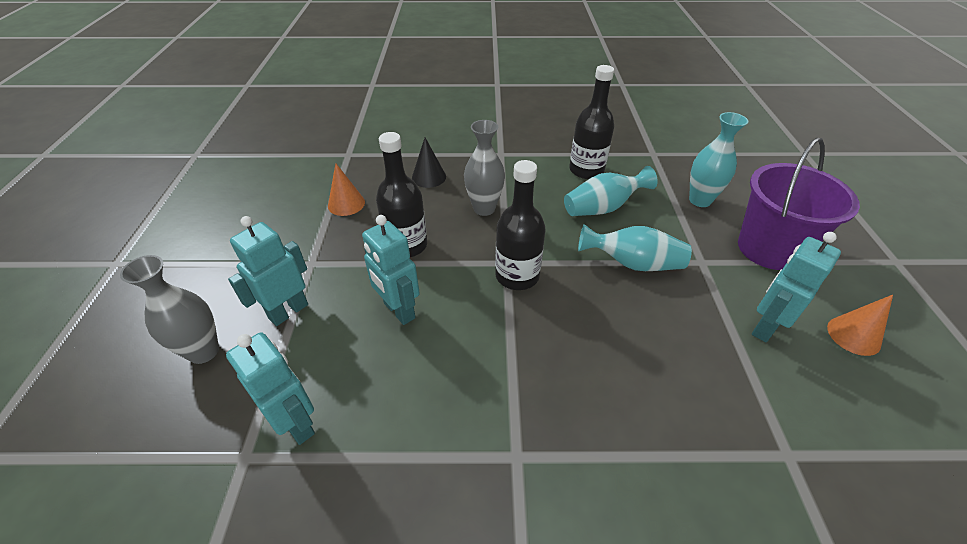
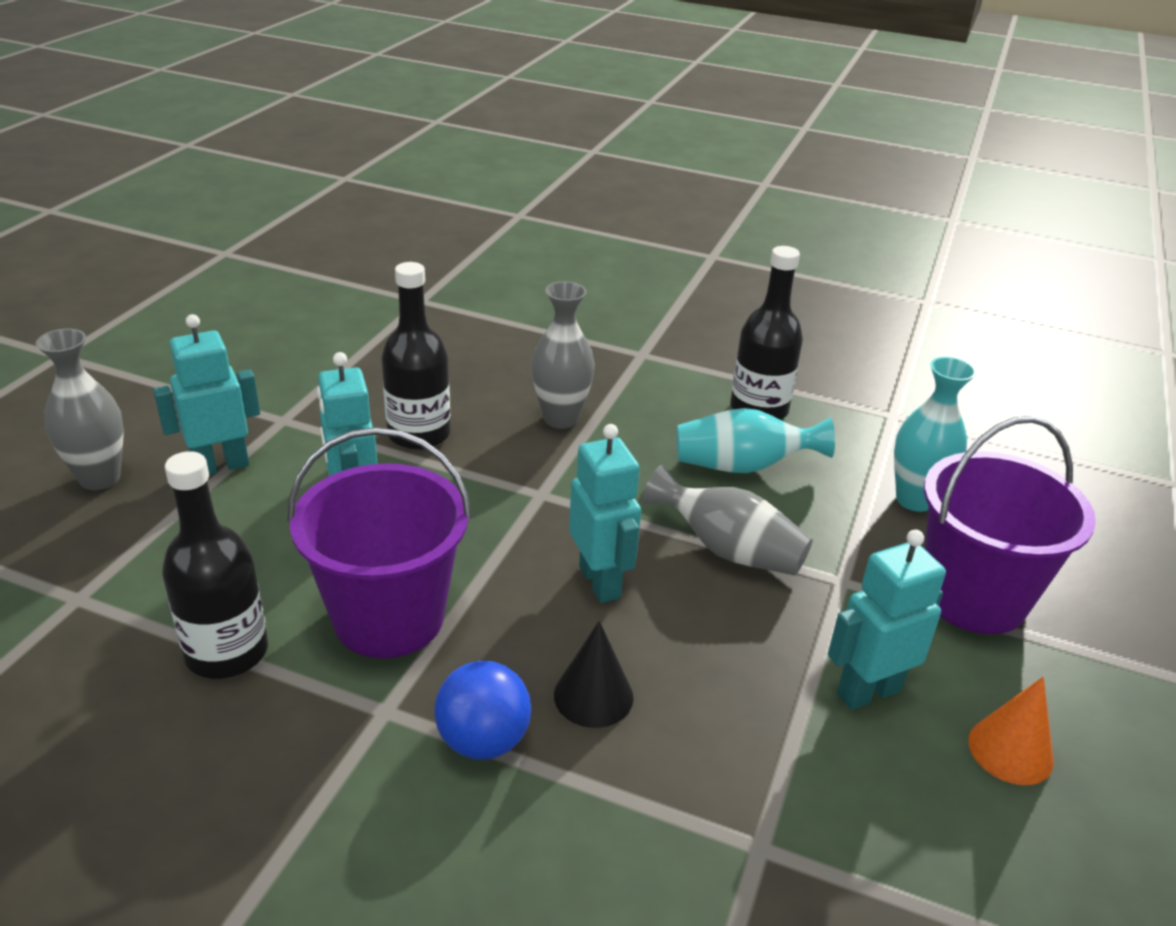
camera: 20 degrees right, 10 degrees down
(297, 423) = (154, 585): turquoise robot -> turquoise robot (600, 582)
(346, 204) = (375, 362): orange cone -> none
(428, 177) = (511, 358): black cone -> black cone (593, 696)
(474, 385) = (389, 618): none -> purple bucket
(517, 276) = (543, 514): black bottle -> black bottle (227, 652)
(591, 452) = (483, 740): none -> blue ball
(633, 263) = (728, 550): turquoise vase -> grey vase

